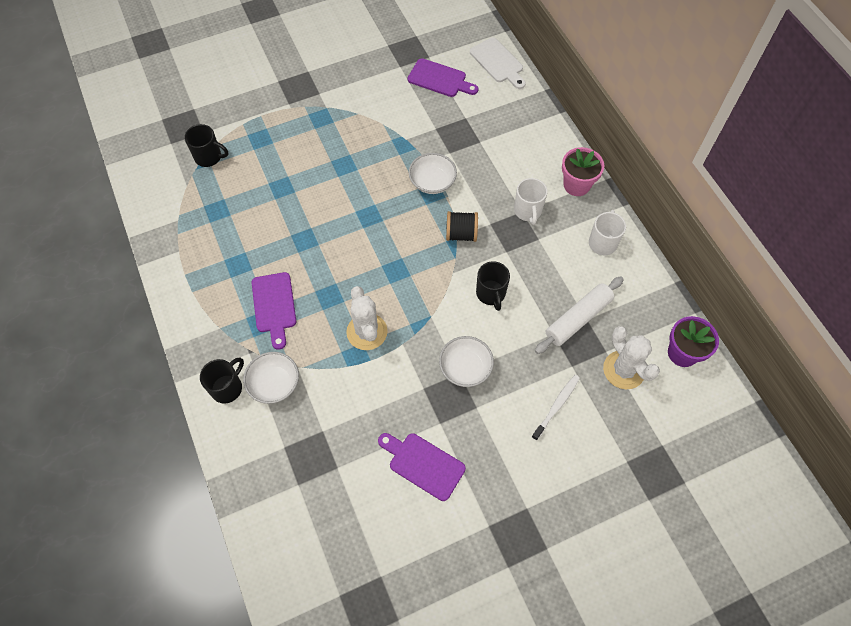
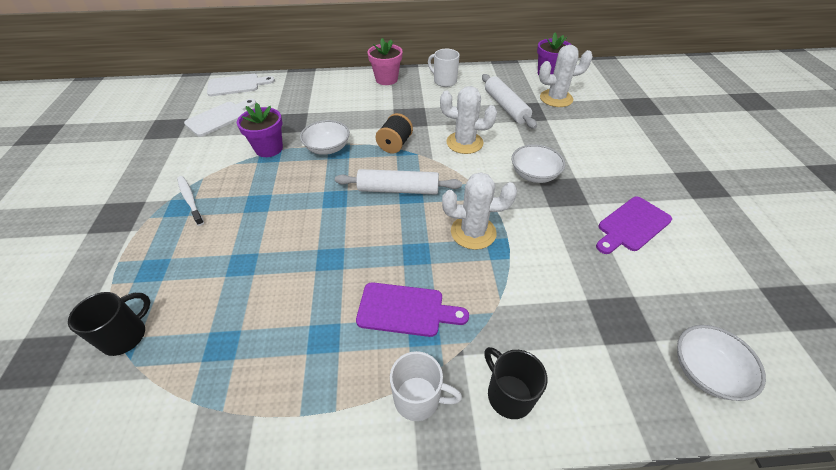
camera: 70 degrees left, 15 degrees down
(274, 384) = (515, 335): white bowl -> white bowl (706, 371)
(398, 258) = (398, 189): none -> white rolling pin
(412, 139) = (269, 148): none -> purple flower pot
(440, 79) = (219, 118): purple cutting board -> white cutting board
(491, 294) = (464, 143): black mug -> white cactus
(528, 211) = (395, 106): white mug -> white mug (418, 398)
(557, 406) = (581, 135): white toothbrush -> white toothbrush (190, 199)

